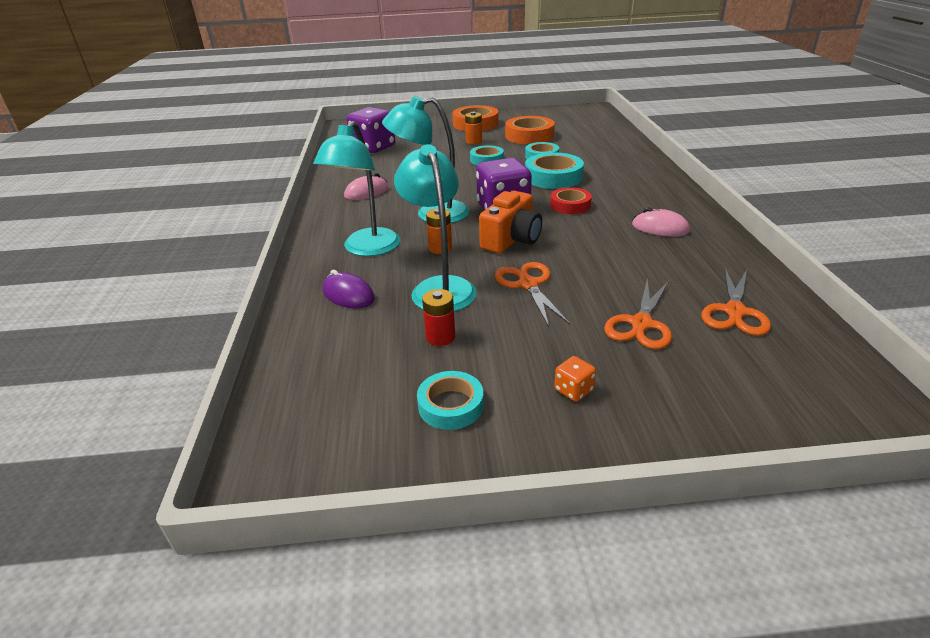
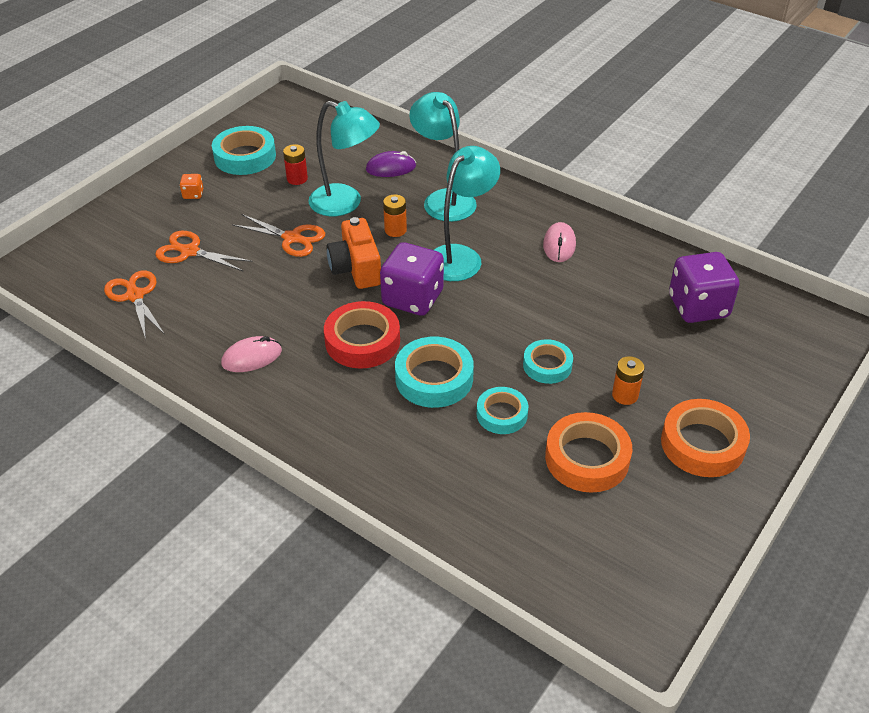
camera: 130 degrees right, 10 degrees up
(451, 405) = (245, 156): turquoise tape -> turquoise tape, size x1.58
(570, 205) = (362, 341): red tape -> red tape, size x1.58
(641, 324) = (190, 252): orange scissors -> orange scissors turned 45 degrees counterclockwise

